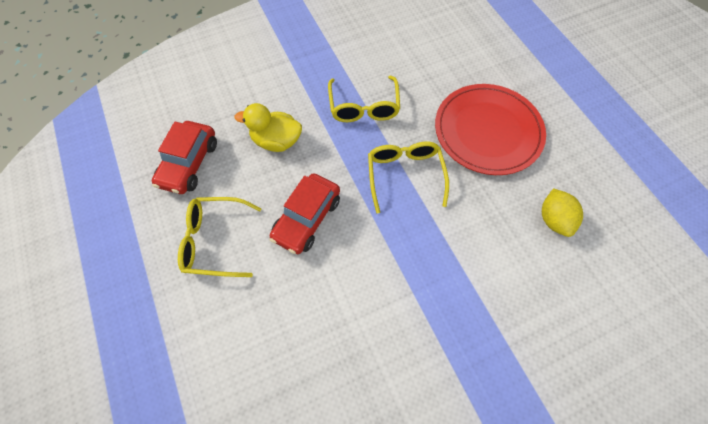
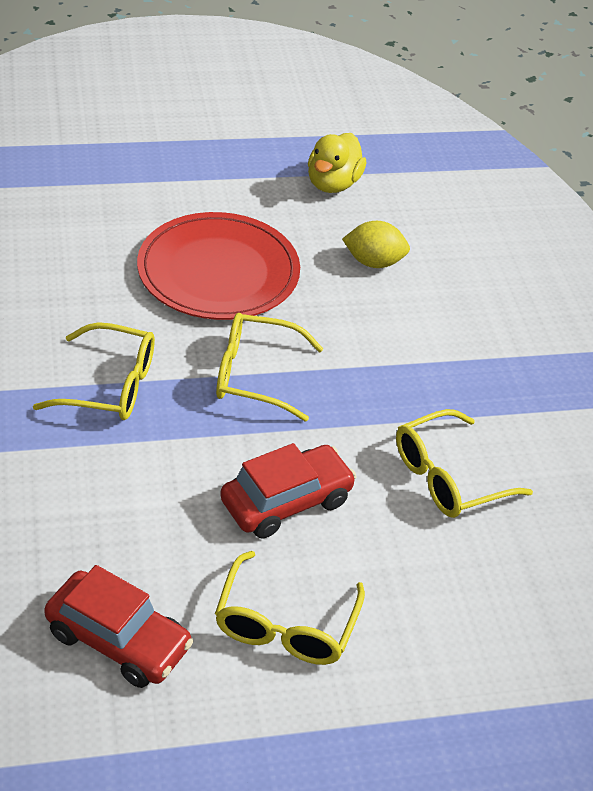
camera: 80 degrees left, 20 degrees down
(276, 141) = (125, 509): yellow duck -> yellow duck (333, 184)
(307, 218) = (286, 502): red car -> red car turned 75 degrees counterclockwise
(362, 314) = (449, 477): none -> yellow glasses

